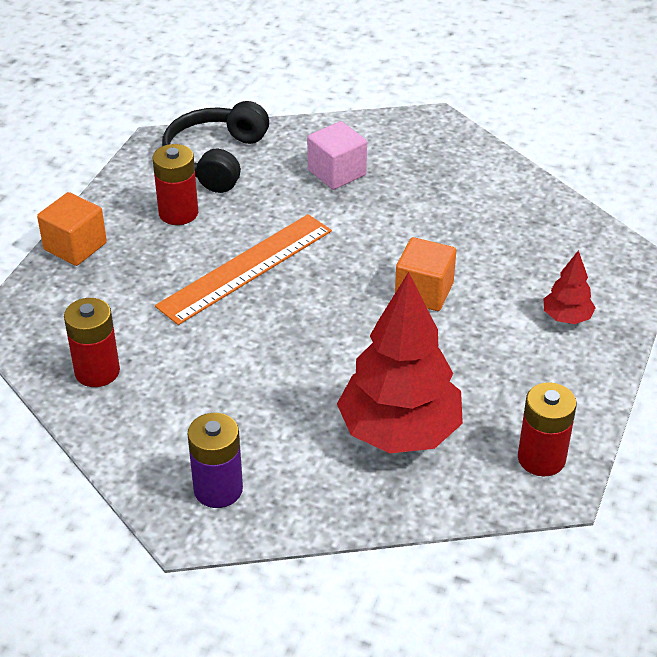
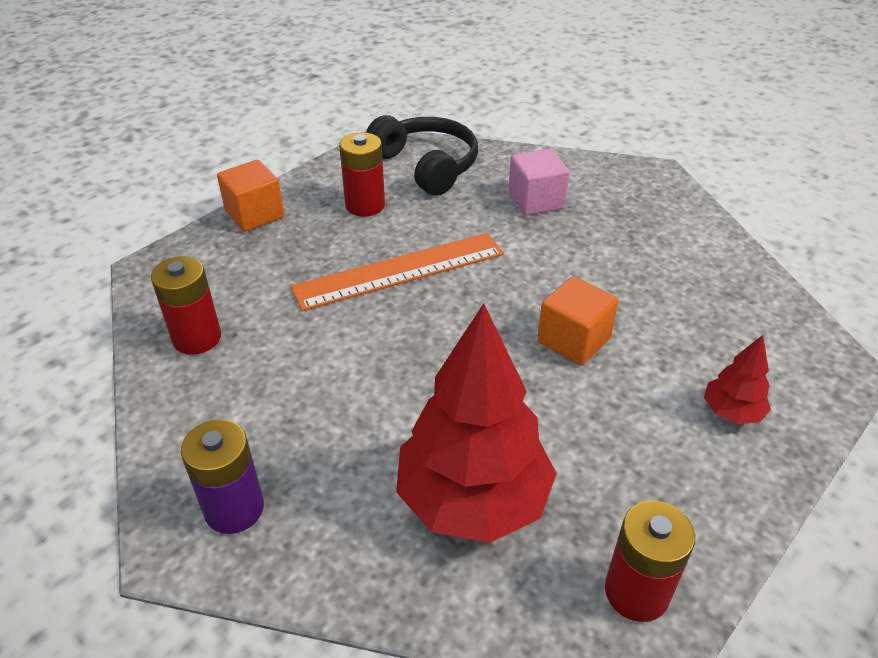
camera: 20 degrees right, 0 degrees up
(216, 159) = (426, 165): black headphones -> black headphones turned 105 degrees clockwise

